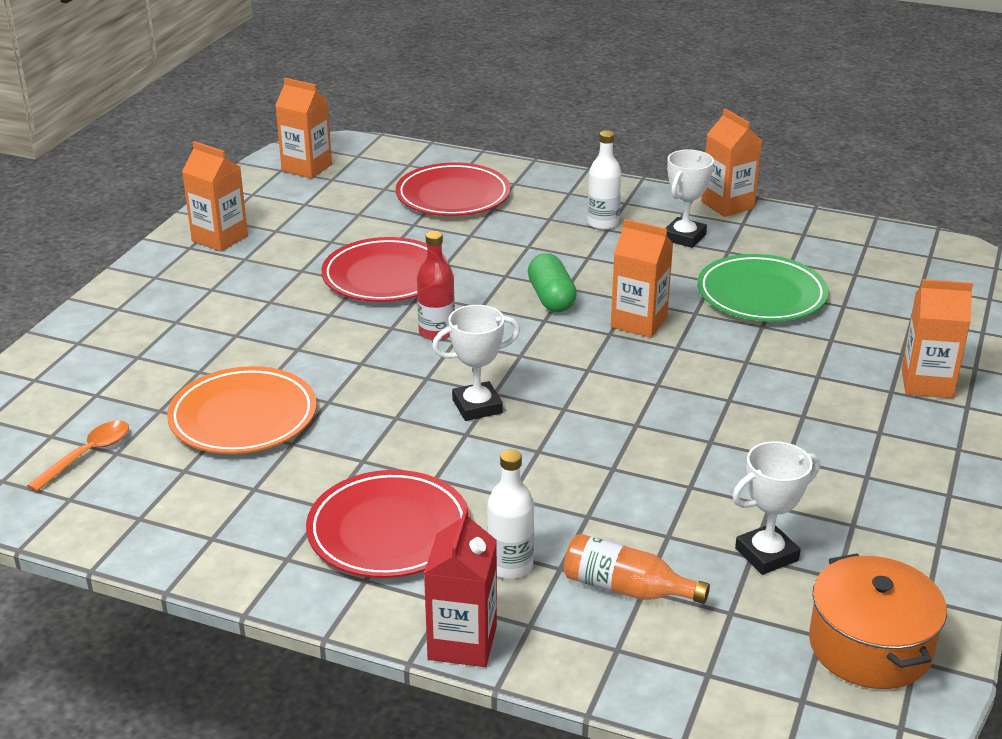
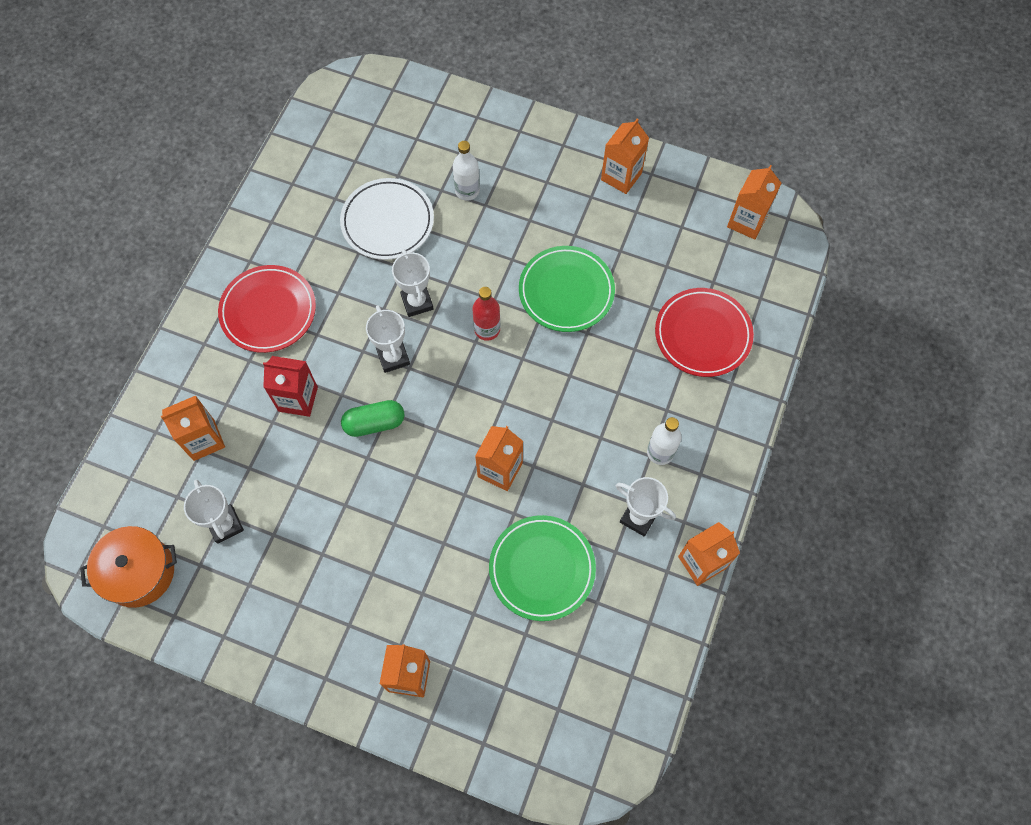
camera: 90 degrees right, 35 degrees up
(87, 455) = (353, 147): orange spoon -> none
(243, 417) = (387, 222): orange plate -> white plate
(385, 276) = (566, 291): red plate -> green plate
(388, 388) = (417, 302): none -> white trophy
(462, 643) = (171, 352): red carton -> red carton (298, 399)
(510, 566) = (230, 377): white bottle -> white bottle (467, 191)
(551, 298) = (535, 408): green capsule -> green capsule (374, 423)
(626, 588) = (204, 440): orange bottle -> orange carton

